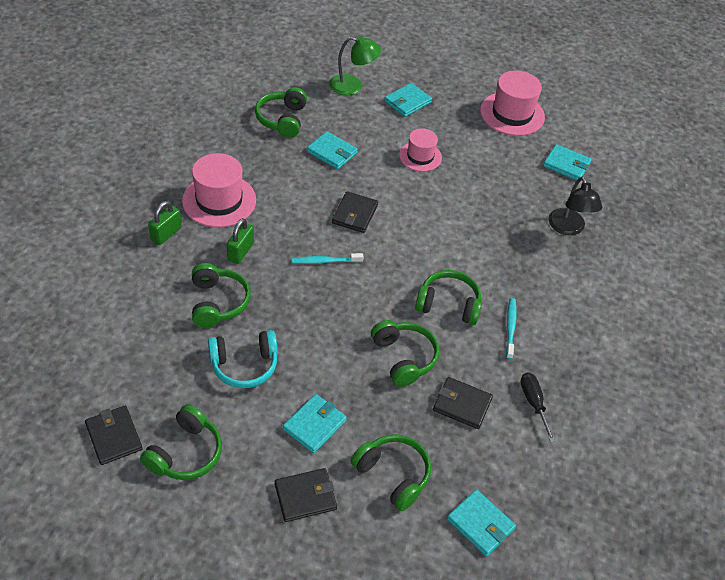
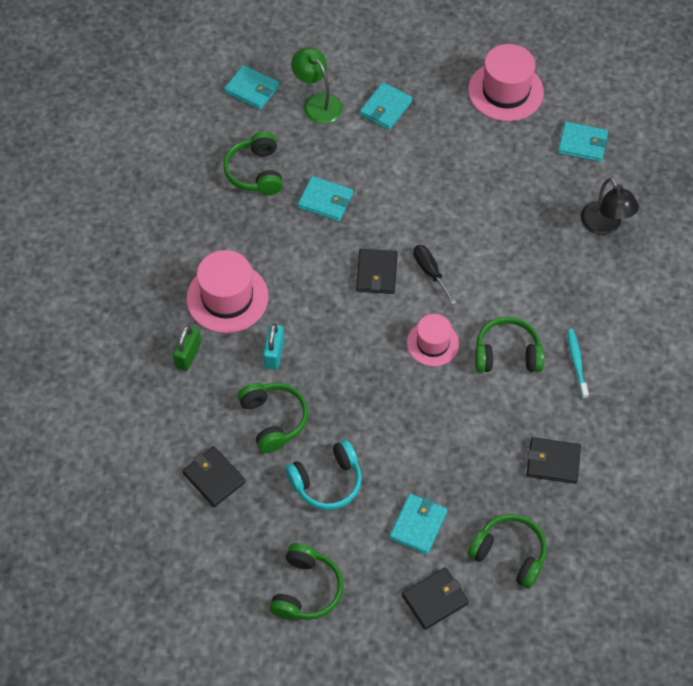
camera: 10 degrees left, 10 degrees up
(114, 437) = (231, 593): black wallet -> black wallet (214, 478)
(241, 252) = (274, 353): green padlock -> turquoise padlock
(325, 261) = (365, 339): turquoise toothbrush -> none
(352, 86) = (317, 103): green lamp -> green lamp turned 120 degrees counterclockwise
(404, 358) = (481, 427): green headphones -> none
(420, 156) = (422, 178): pink hat -> pink hat (432, 343)
(480, 524) = (605, 579): turquoise wallet -> turquoise wallet (252, 89)
(533, 403) = (621, 440): black screwdriver -> black screwdriver (430, 272)

